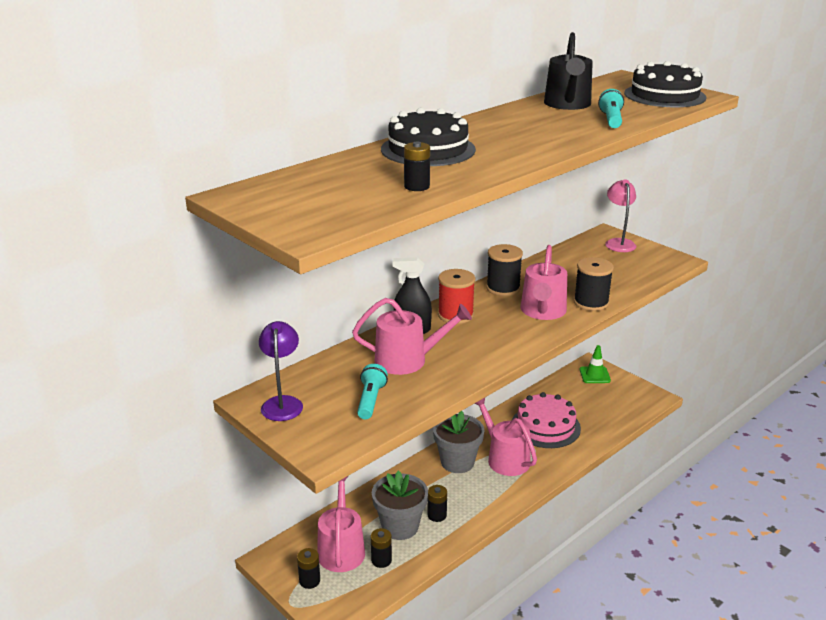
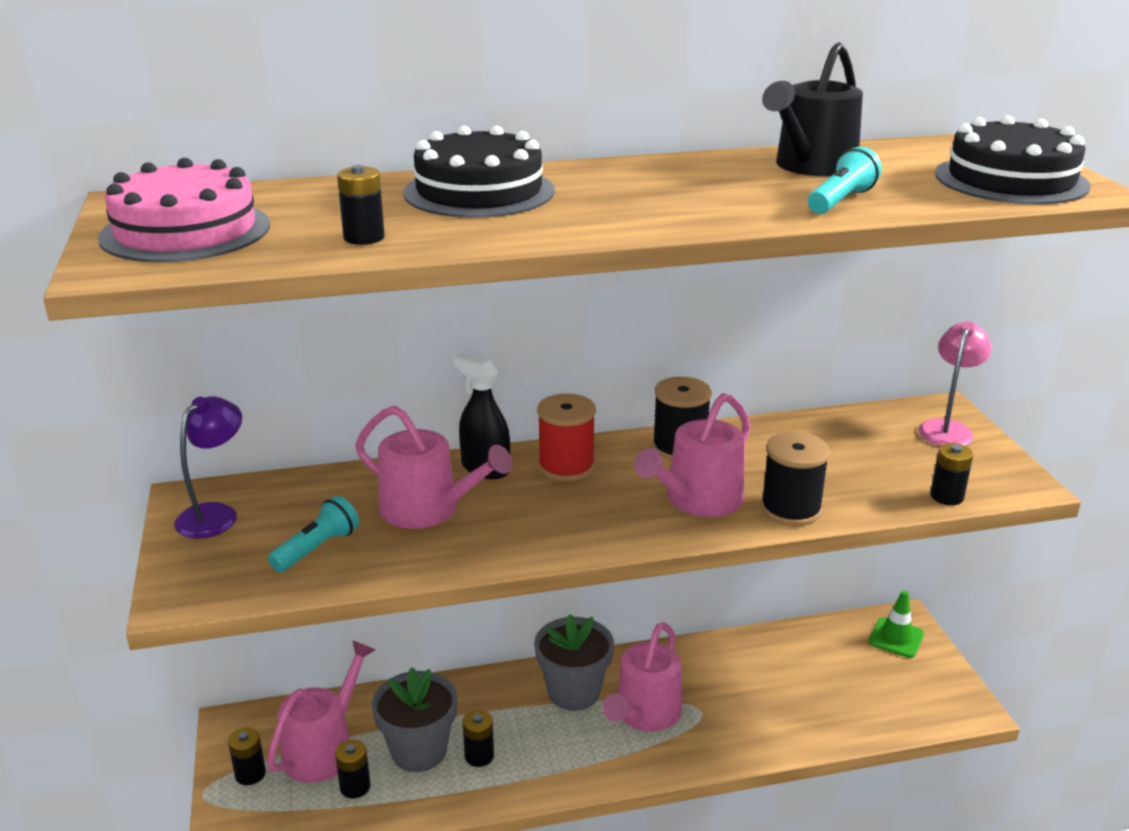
camera: 30 degrees right, 0 degrees up
(505, 458) = (644, 713): pink watering can -> pink watering can turned 150 degrees counterclockwise
(545, 426) = (747, 688): pink cake -> pink cake (185, 231)
(652, 275) = (946, 496): none -> black battery

